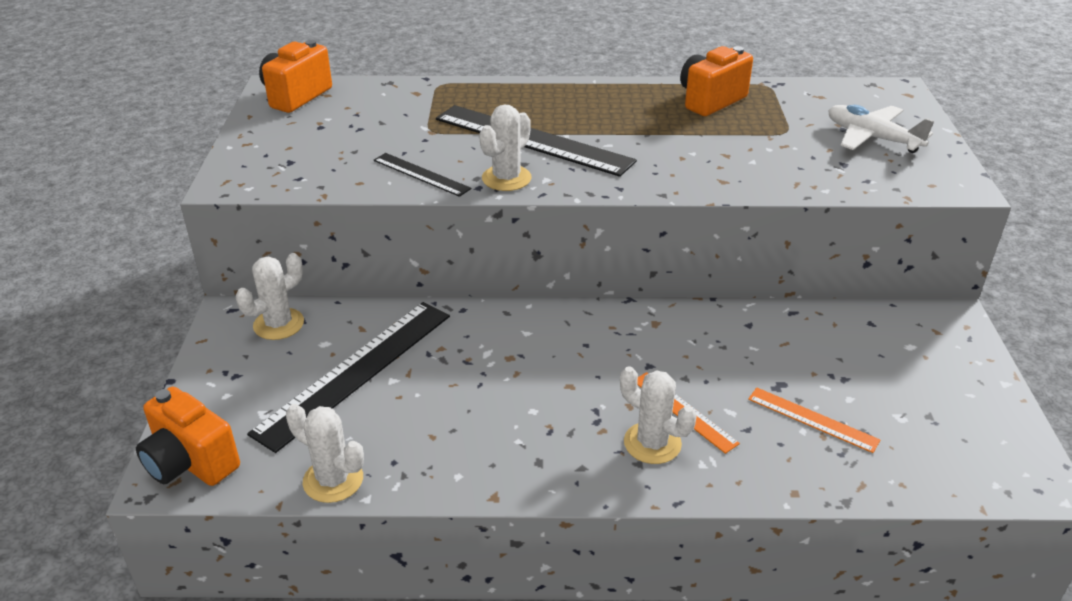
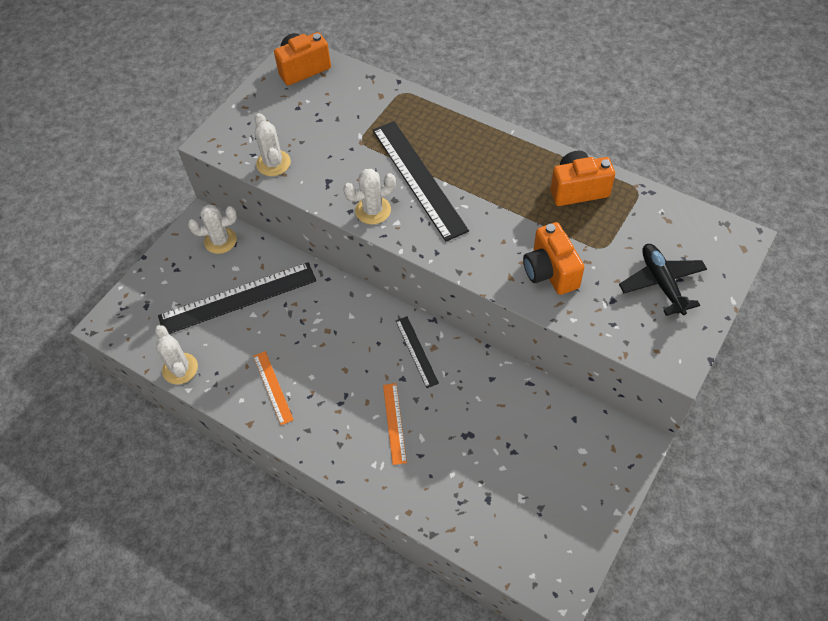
camera: 35 degrees right, 20 degrees up
(190, 463) = (122, 320): orange camera -> orange camera (550, 272)
(421, 174) = (325, 183): black ruler -> black ruler (416, 351)
(652, 443) = (358, 435): white cactus -> white cactus (273, 163)
(812, 419) = (465, 470): orange ruler -> orange ruler (273, 387)
(872, 138) = (662, 283): white plane -> black plane

